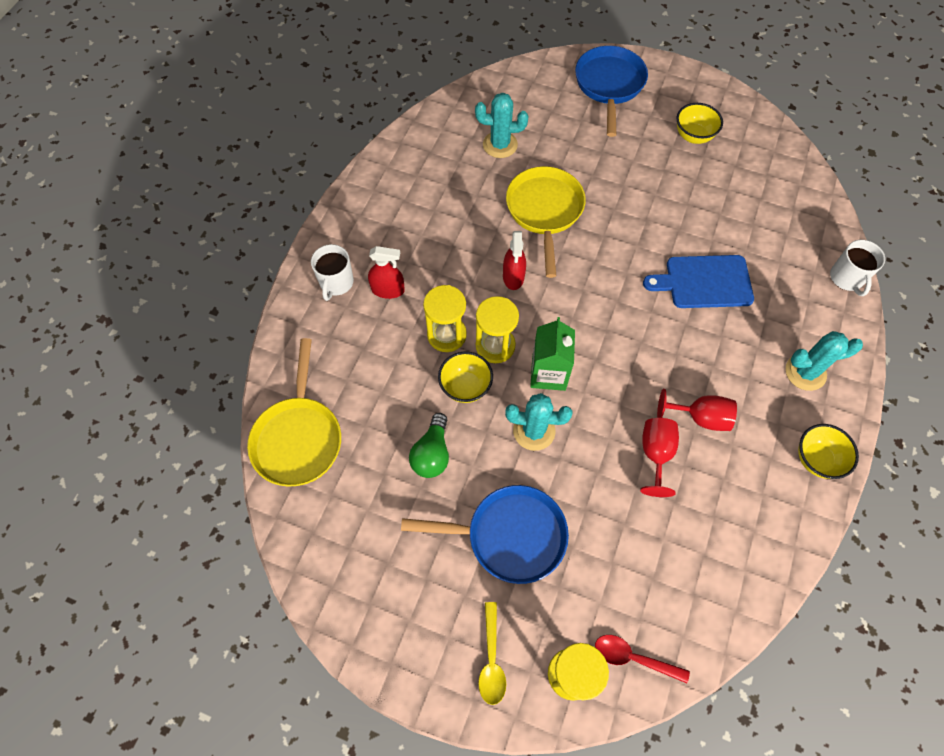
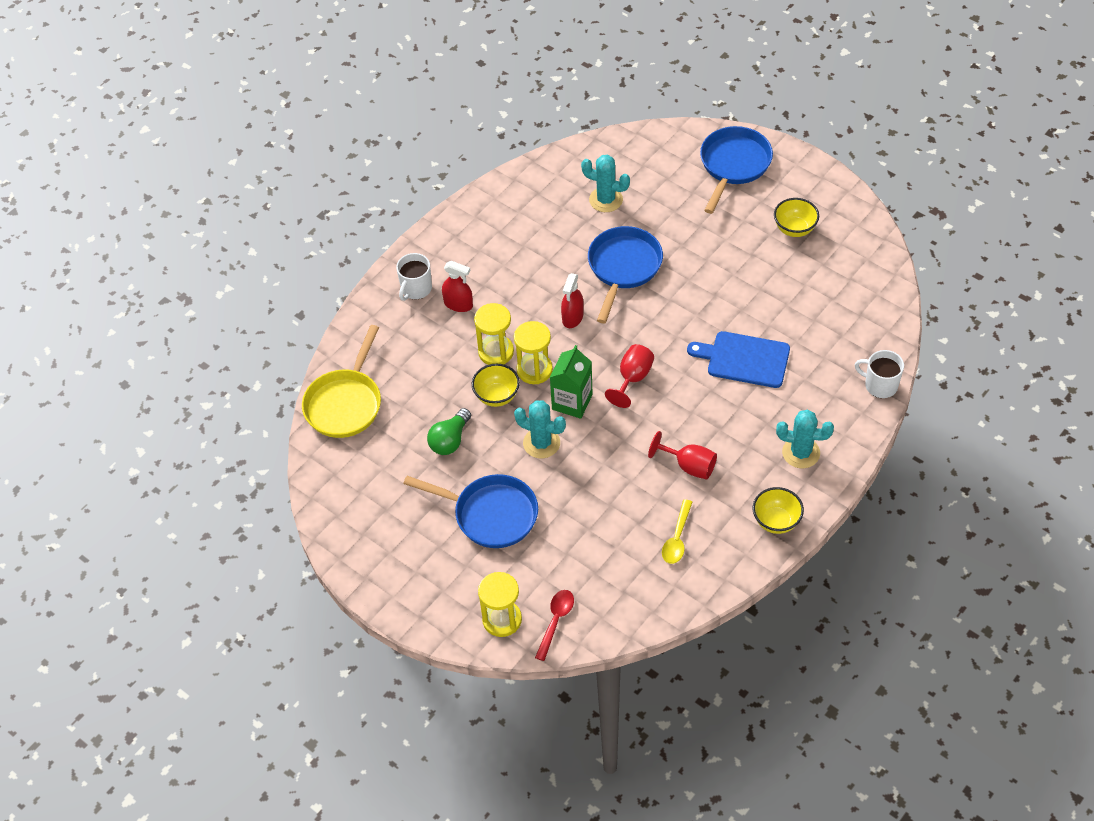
camera: 20 degrees right, 10 degrees down
(491, 659) = (443, 594): yellow spoon -> yellow spoon (677, 538)
(544, 211) = (623, 267): yellow pan -> blue pan
(633, 658) = (555, 621): red spoon -> red spoon turned 75 degrees clockwise
(655, 454) = (637, 485): red goblet -> red goblet (632, 378)
(846, 278) = (880, 385): white mug -> white mug turned 105 degrees clockwise

